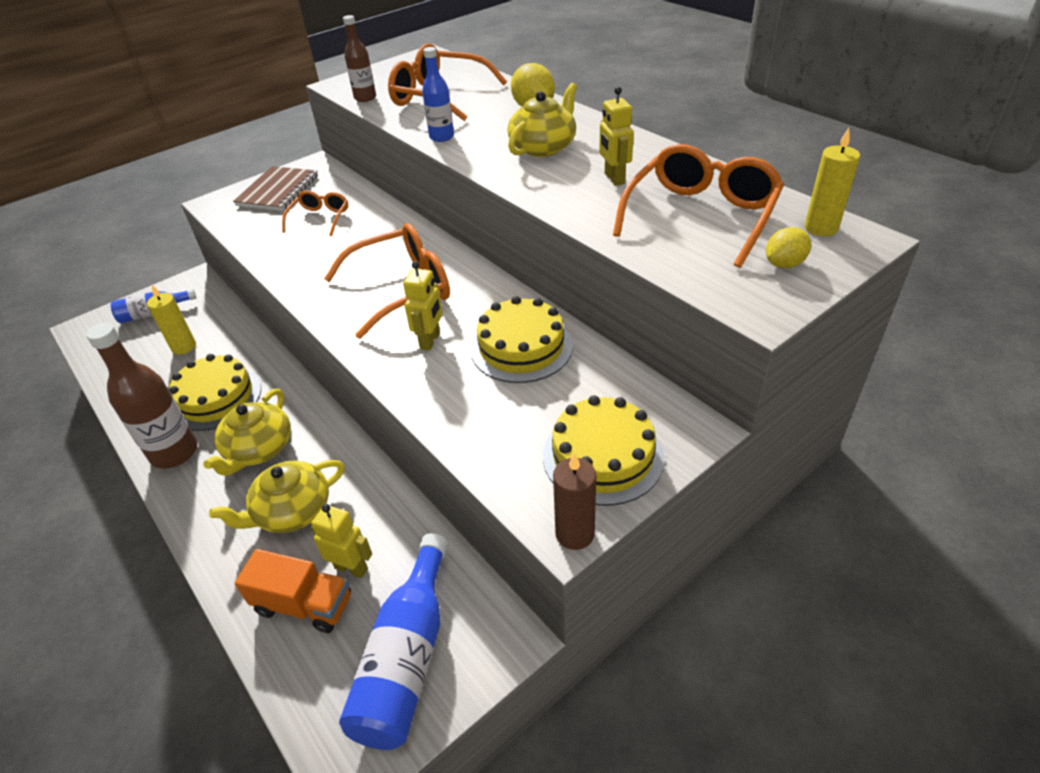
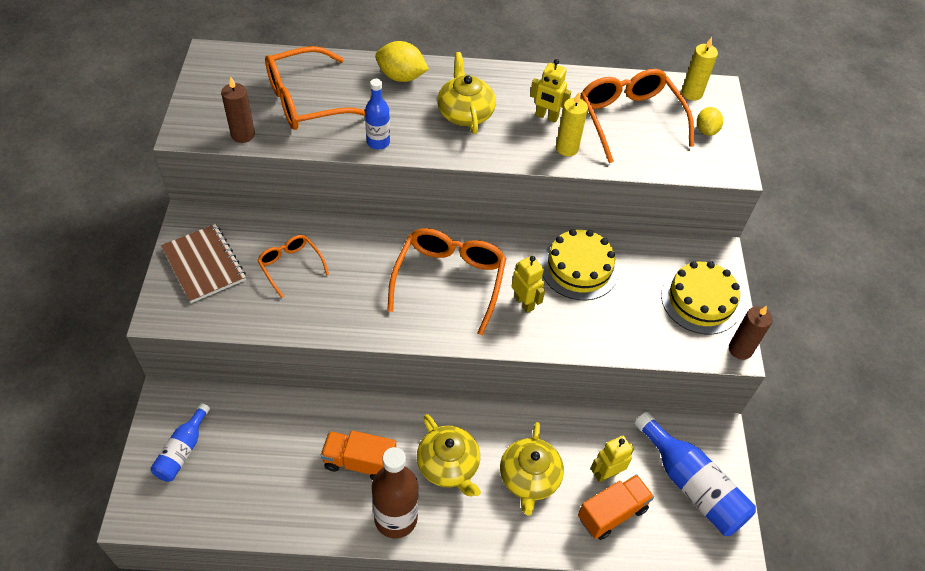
camera: 55 degrees left, 10 degrees up
(184, 347) = (264, 452): yellow candle -> yellow candle (567, 148)
(216, 398) = (359, 462): yellow cake -> orange truck
(365, 98) = (243, 135): brown bottle -> brown candle

